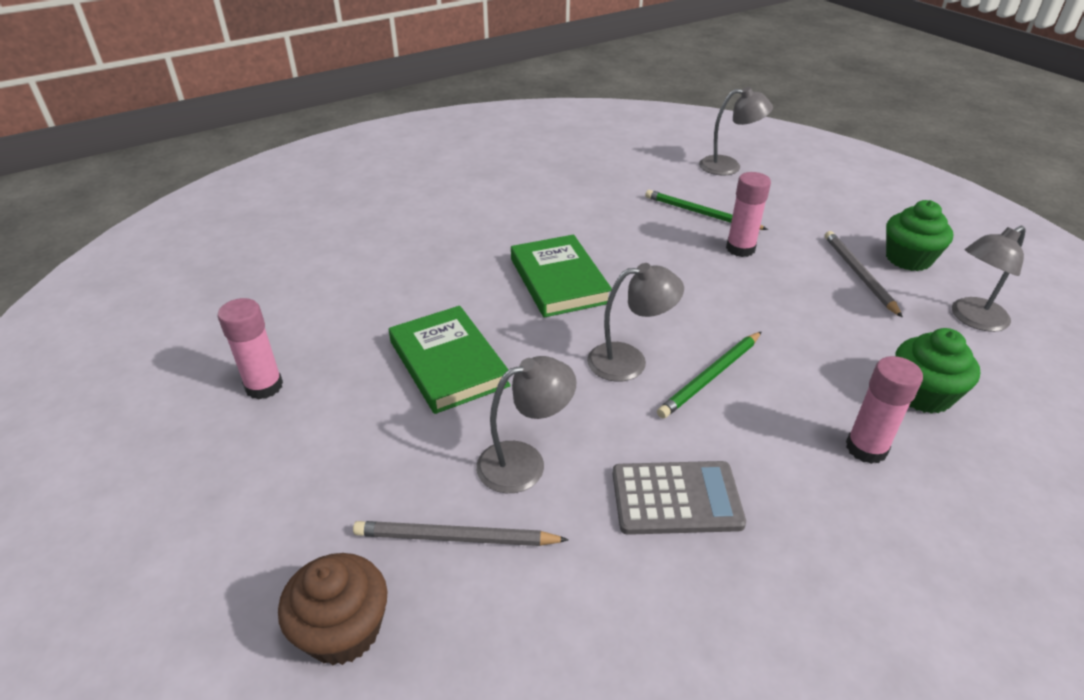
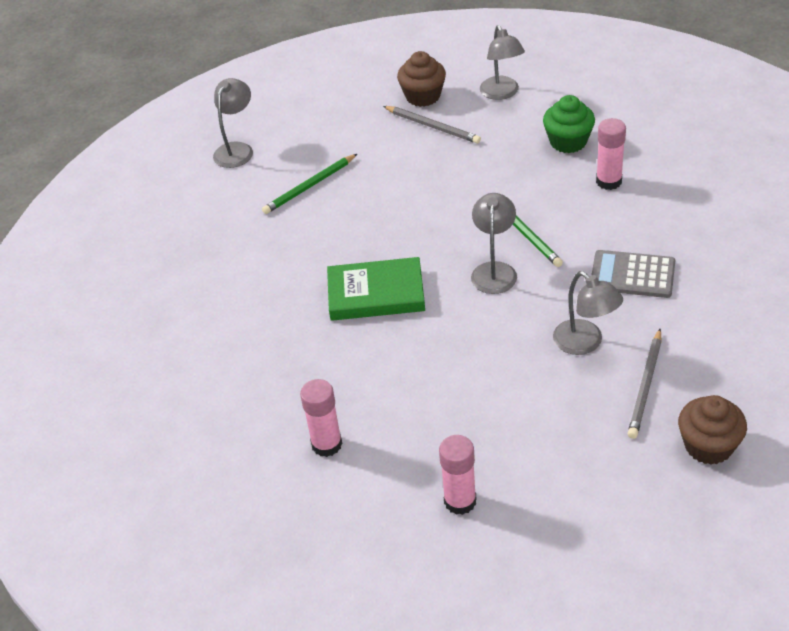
camera: 70 degrees left, 5 degrees up
(448, 363) = (466, 376): green book -> none
(524, 462) = (585, 343): grey lamp -> grey lamp turned 150 degrees clockwise
(676, 498) = (632, 275): grey calculator -> grey calculator turned 90 degrees counterclockwise
(740, 249) = (373, 177): pink glue stick -> pink glue stick (327, 444)
(858, 274) = (432, 126): grey pencil -> grey pencil turned 150 degrees counterclockwise
(908, 259) = (423, 96): green cupcake -> brown cupcake

